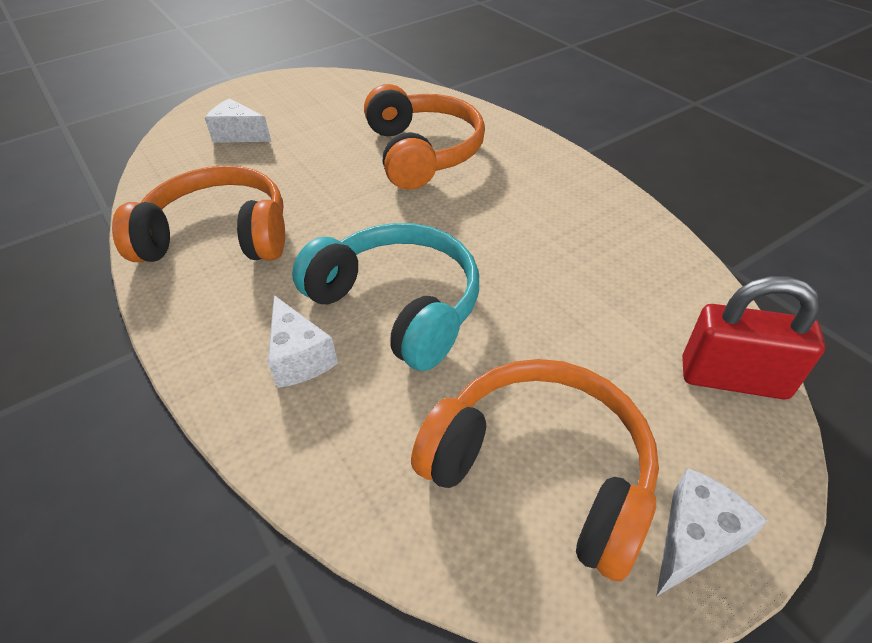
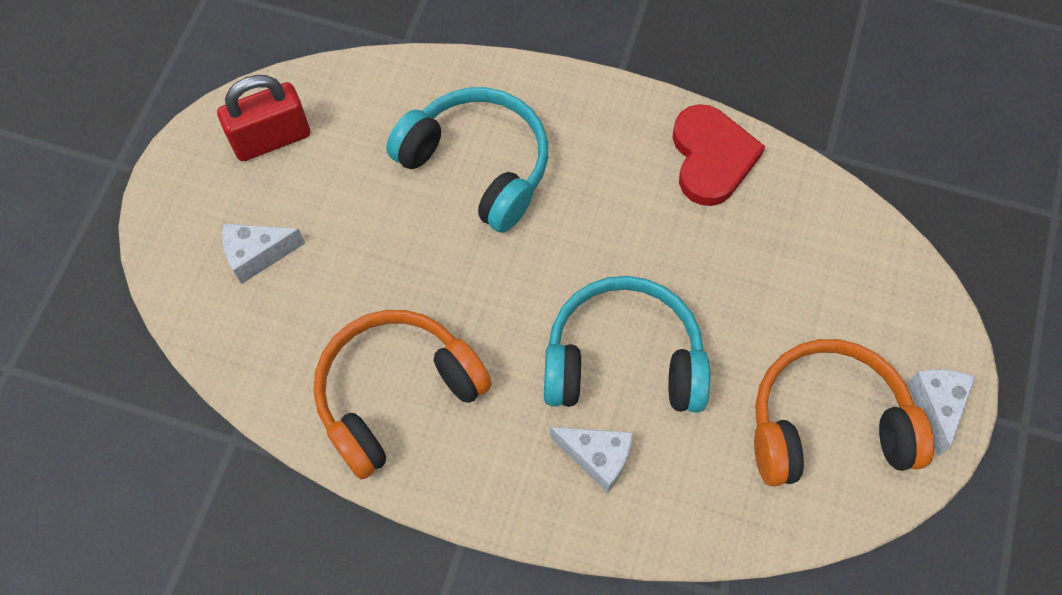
camera: 40 degrees left, 20 degrees up
(422, 152) = (477, 165): orange headphones -> turquoise headphones
(611, 222) = (711, 158): none -> red heart
(733, 378) = (889, 268): red padlock -> red padlock (272, 139)

